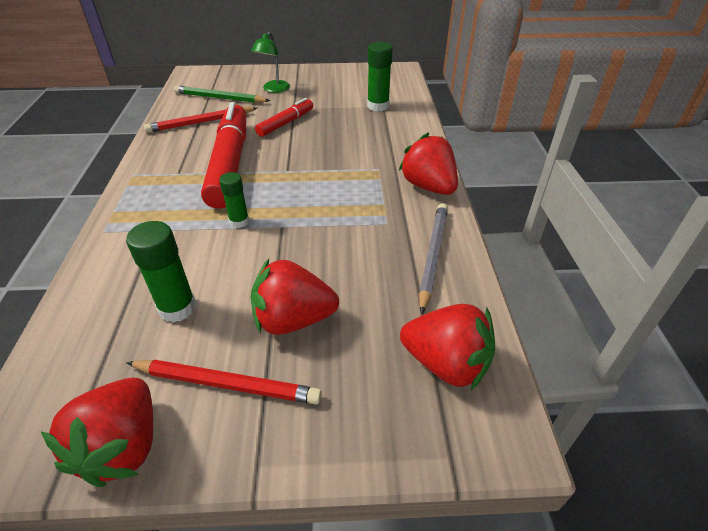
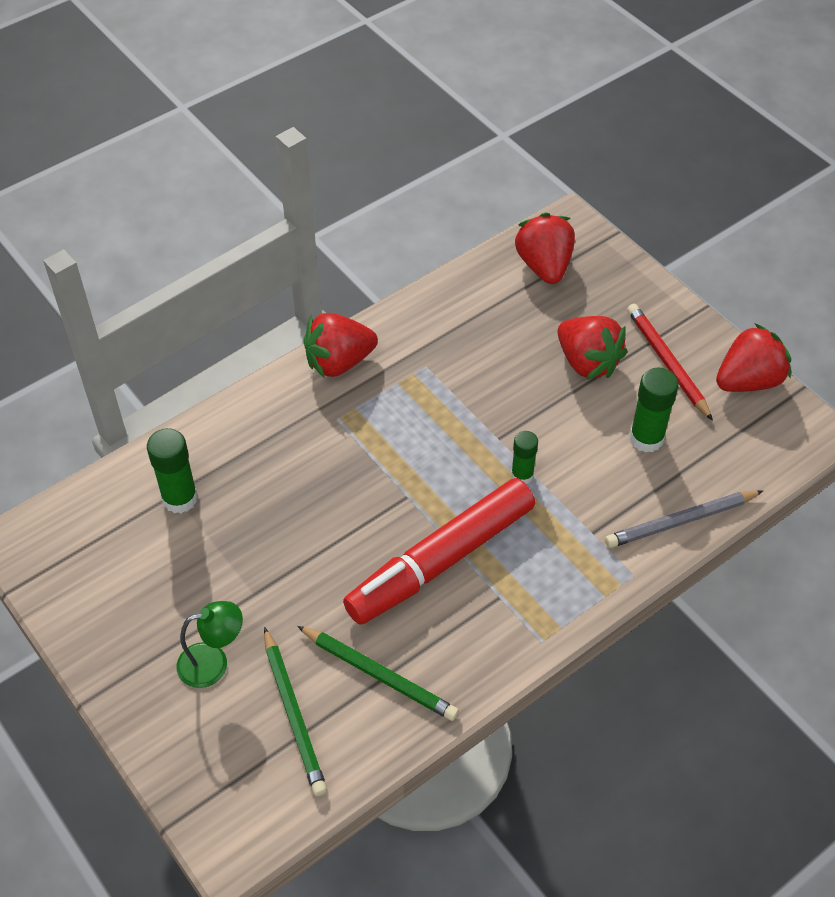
camera: 125 degrees left, 10 degrees up
(201, 122) = (379, 675): red pencil -> green pencil
(286, 123) = (305, 572): red marker -> none
(428, 187) = (339, 362): red strawberry -> red strawberry turned 45 degrees clockwise
(432, 255) = (442, 316): grey pencil -> grey pencil (681, 521)

